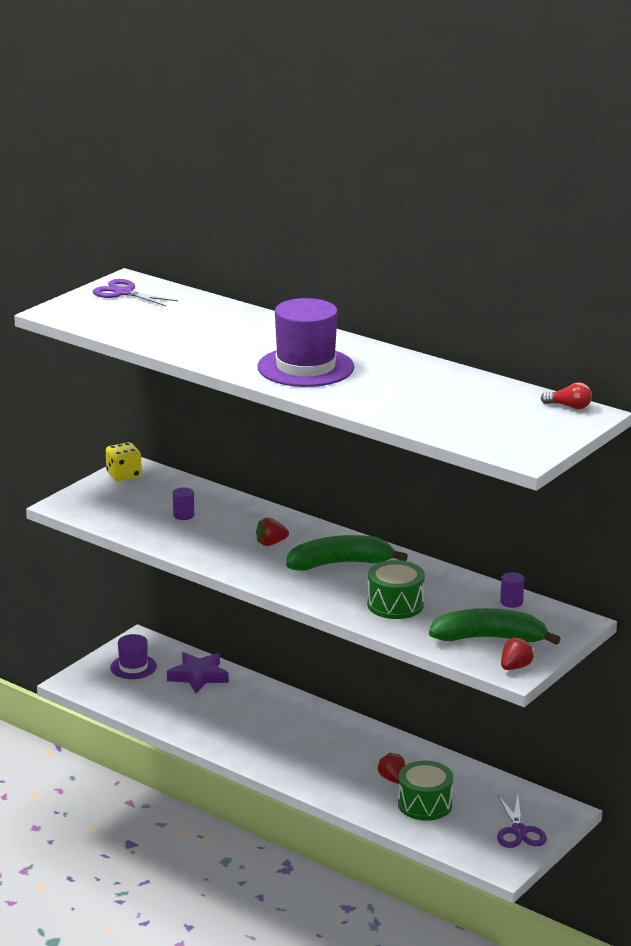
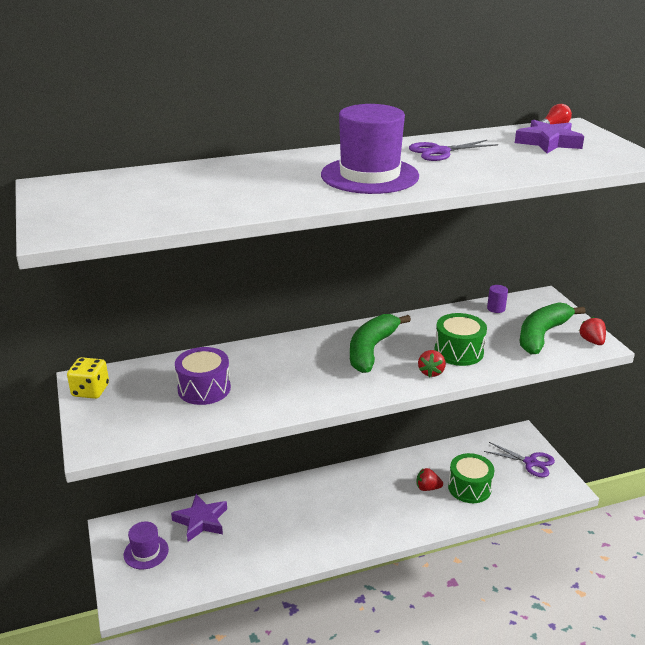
camera: 55 degrees left, 5 degrees up
(123, 293) = (74, 194): purple scissors -> purple scissors (440, 152)
(183, 515) = (204, 388): purple cylinder -> purple drum
(271, 543) = (304, 366): red strawberry -> red strawberry (431, 372)
(512, 413) = (548, 142): none -> purple star

